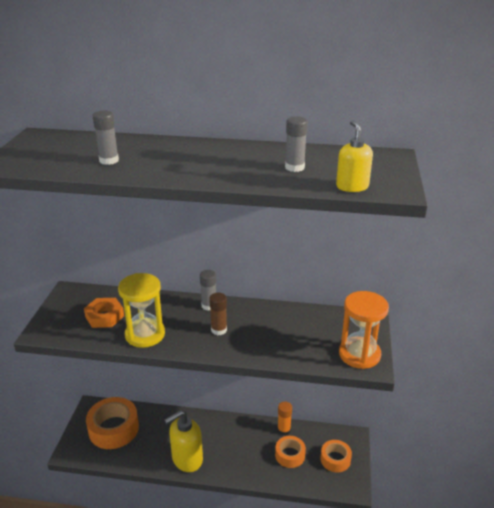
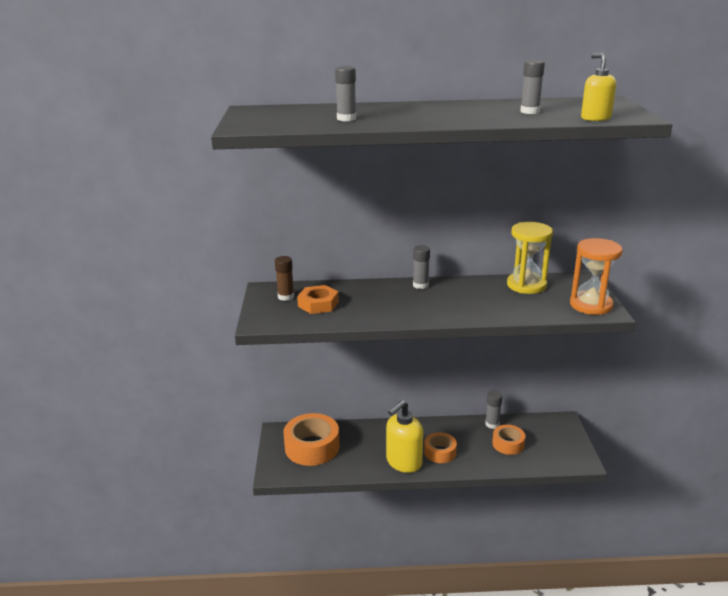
camera: 10 degrees left, 5 degrees down
(145, 334) = (370, 313): yellow hourglass -> yellow hourglass (526, 285)
(219, 330) = (443, 302): brown glue stick -> brown glue stick (286, 297)
(284, 430) = (492, 424): orange glue stick -> grey glue stick
(335, 459) = (555, 441): orange tape -> orange tape (440, 452)

